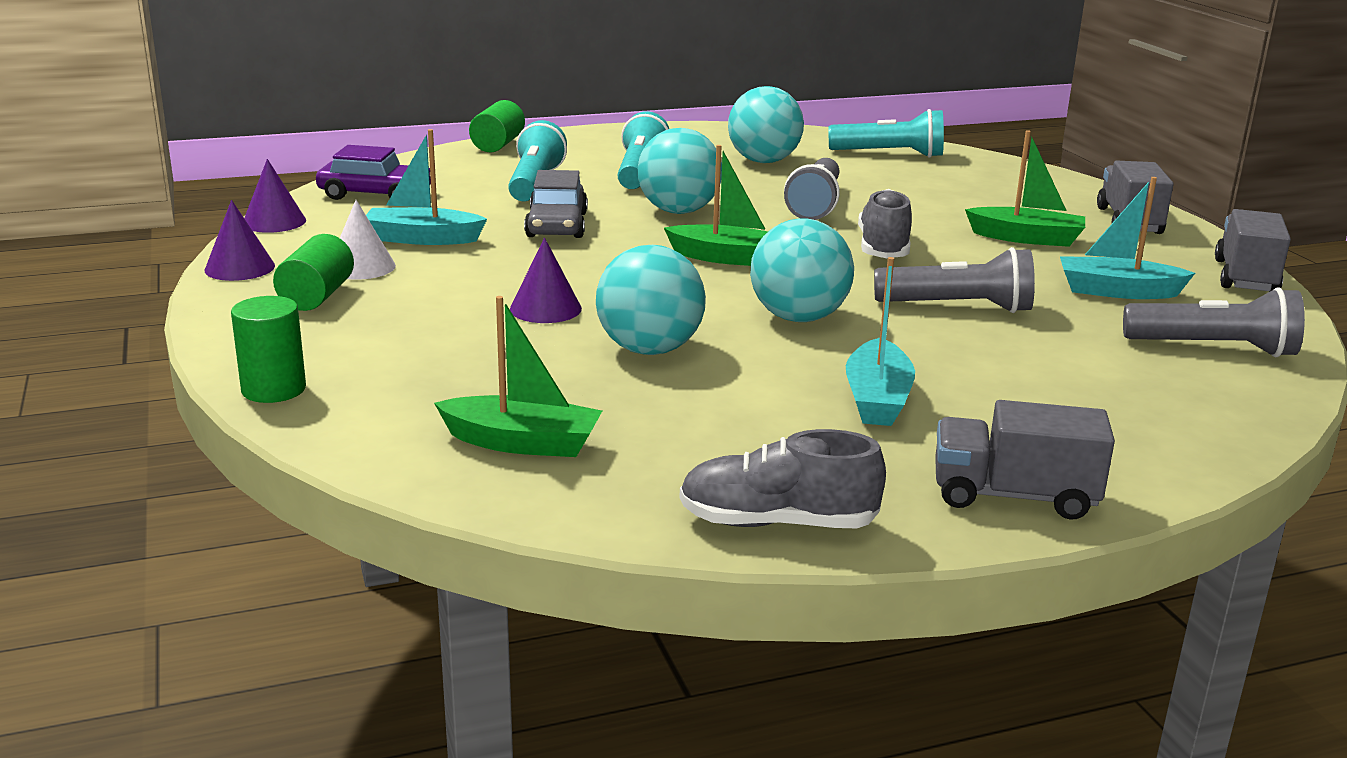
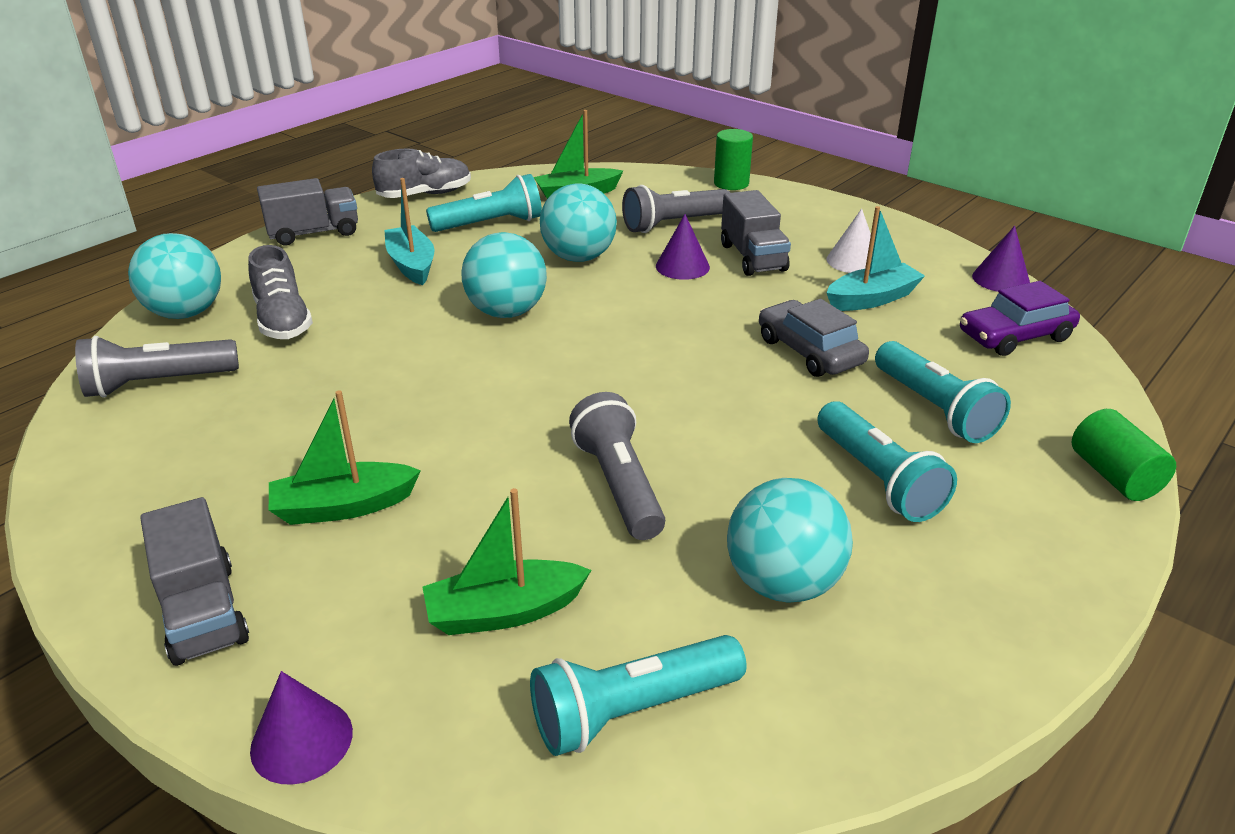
camera: 150 degrees right, 10 degrees up
(240, 268) = (917, 237): purple cone -> purple cone (301, 740)
(316, 296) = (827, 233): green cylinder -> none
(678, 211) = (740, 414): turquoise ball -> turquoise ball (186, 313)
(716, 428) = (490, 224): none -> turquoise flashlight
(728, 258) = (620, 359): green boat -> green boat (504, 612)
(883, 248) = (493, 426): grey shoe -> grey shoe (283, 320)
(958, 307) = (387, 363): grey flashlight -> grey flashlight (673, 224)
(1117, 291) = (237, 436): turquoise boat -> none
(1245, 277) = (78, 517): grey truck -> grey truck (752, 257)

